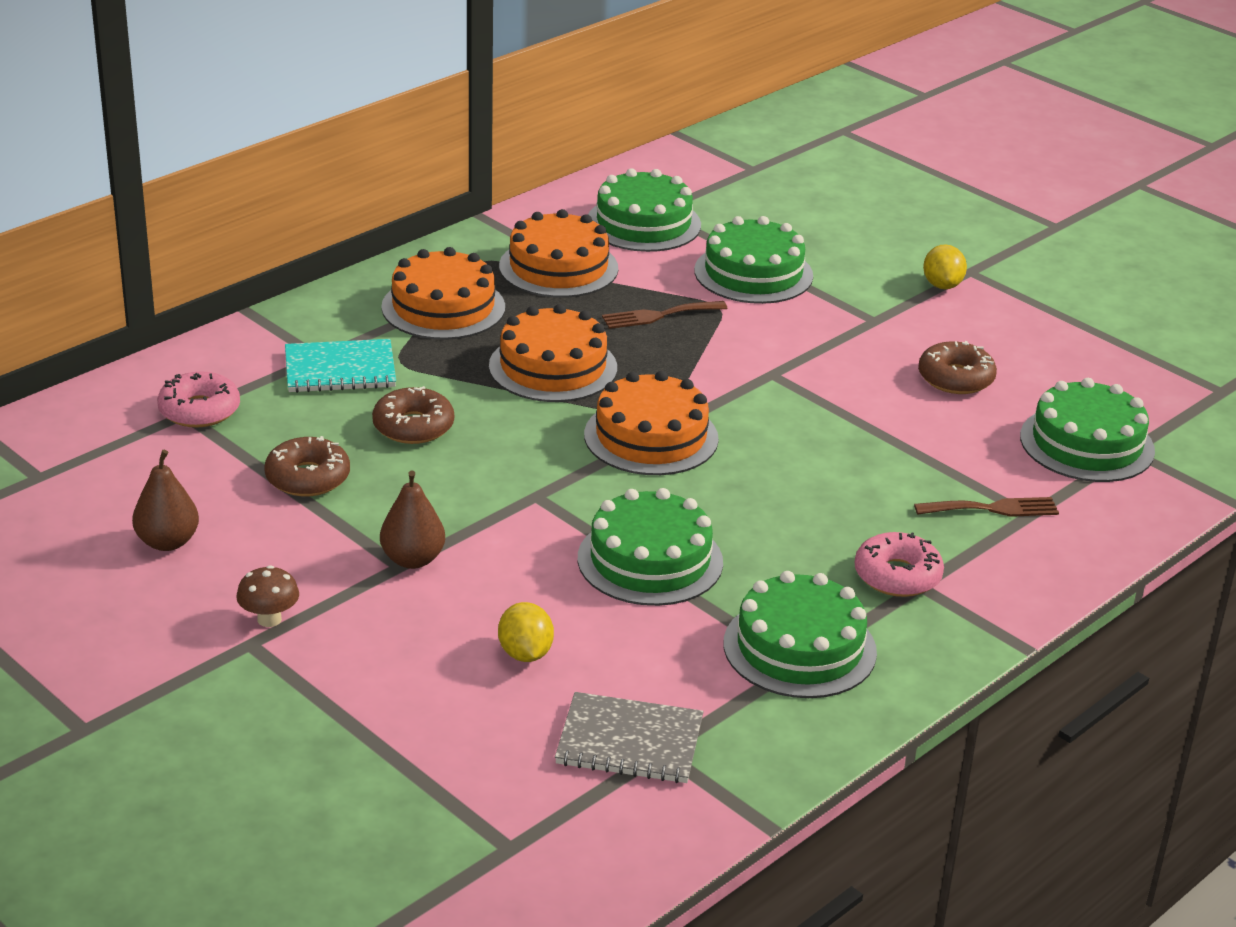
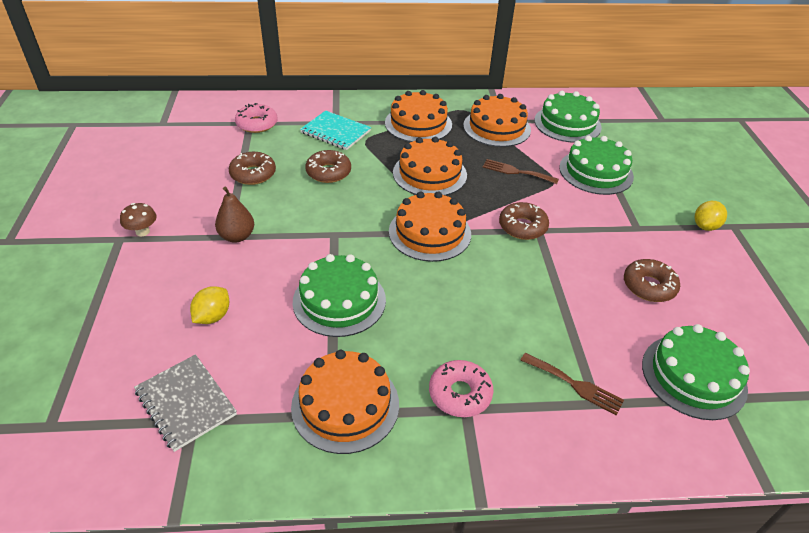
camera: 40 degrees right, 10 degrees up
(167, 542) = (161, 174): brown pear -> none
(749, 378) = (522, 227): none -> brown donut
(799, 648) = (345, 405): green cake -> orange cake

